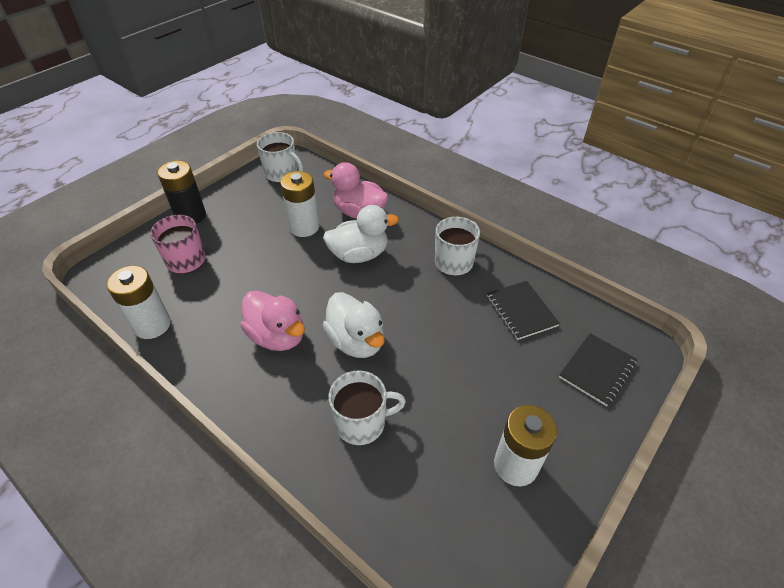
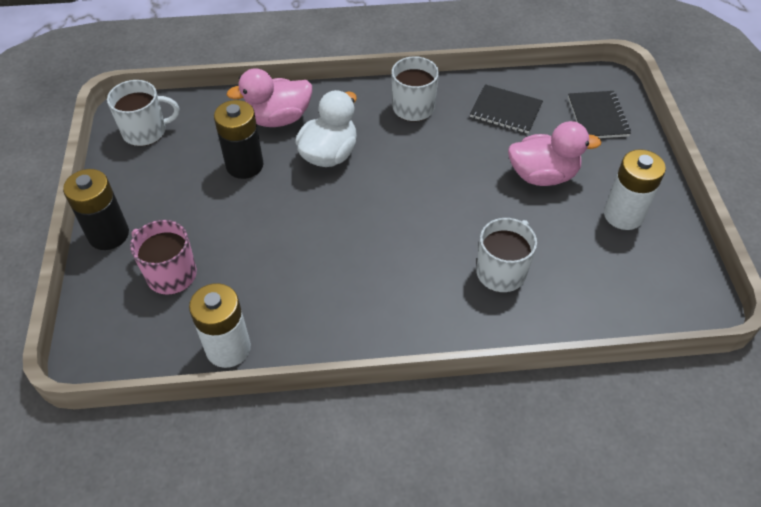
camera: 45 degrees left, 5 degrees up
(277, 336) = (354, 267): pink duck -> pink duck (542, 175)
(304, 227) = (244, 165): white battery -> black battery
(356, 341) = (421, 221): white duck -> none

